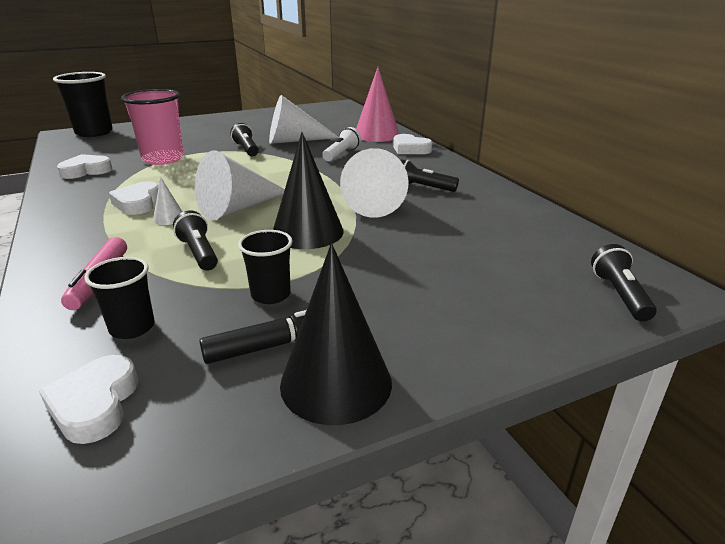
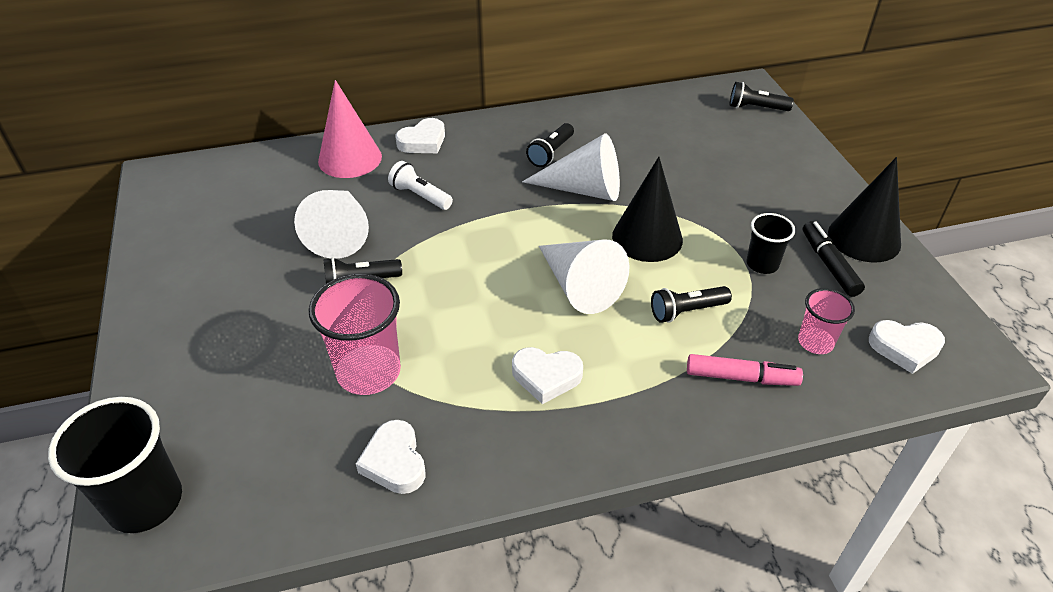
camera: 80 degrees left, 15 degrees up
(132, 327) = (815, 342): black cup -> pink cup
(169, 218) = (598, 342): white cone -> none

